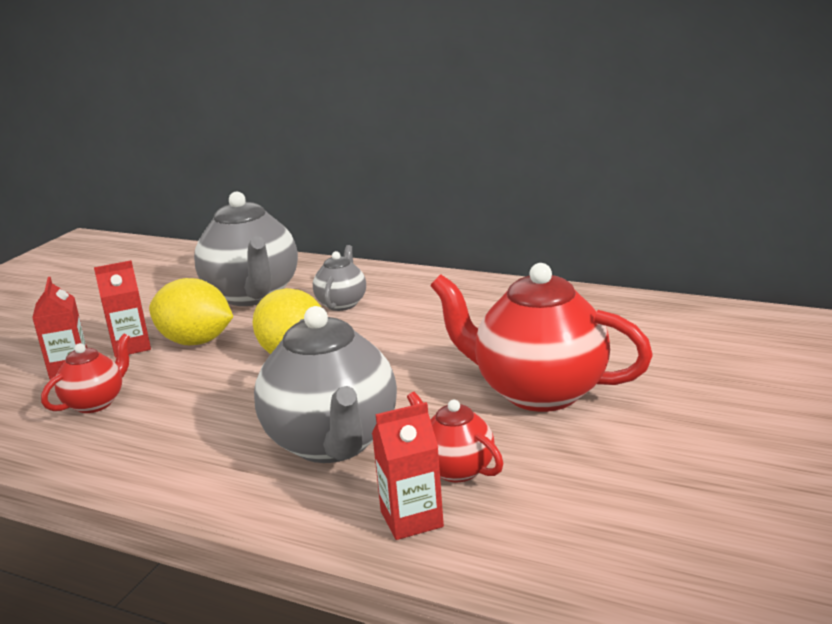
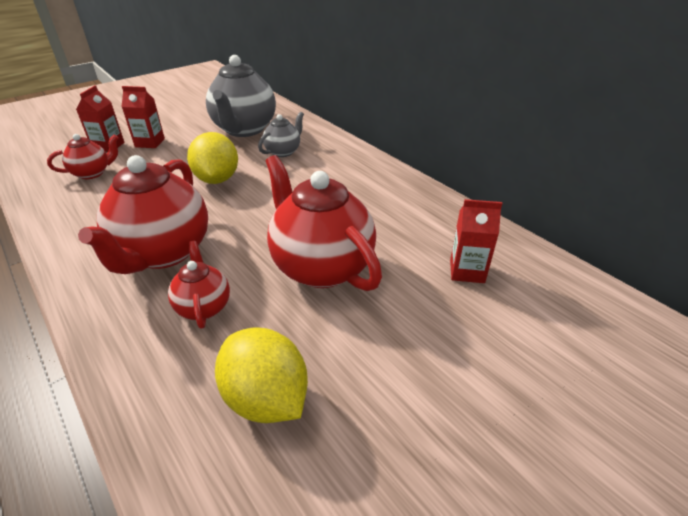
camera: 25 degrees right, 15 degrees up
(196, 341) = (182, 151): yellow lemon -> yellow lemon (266, 398)
(333, 443) = (163, 253): grey teapot -> red teapot
(411, 519) = (135, 334): red carton -> red carton (467, 271)

